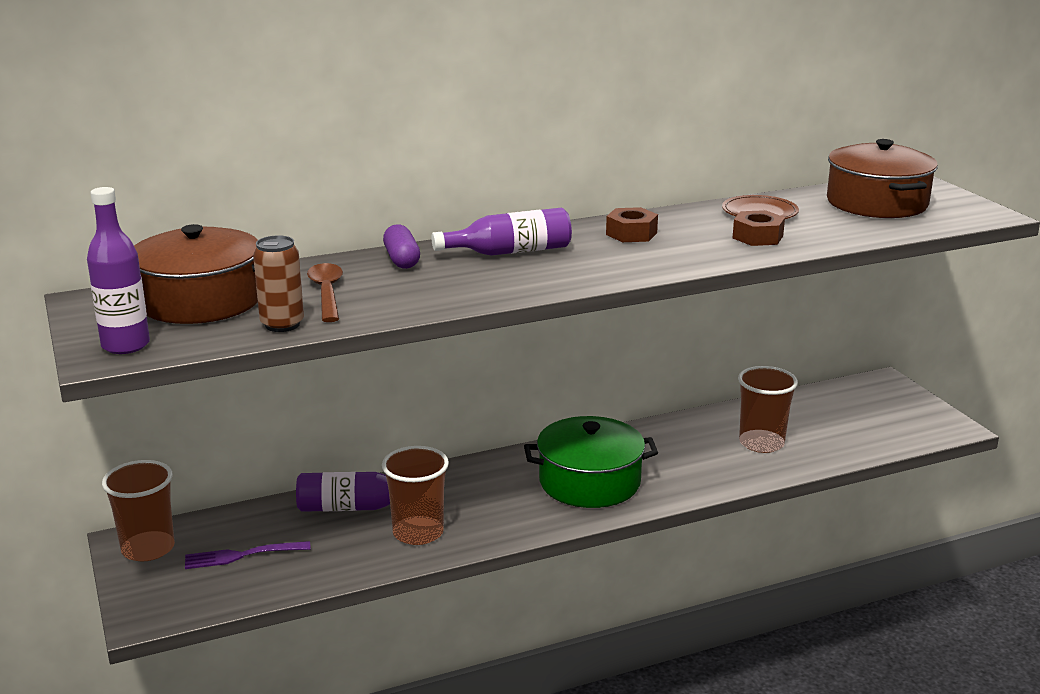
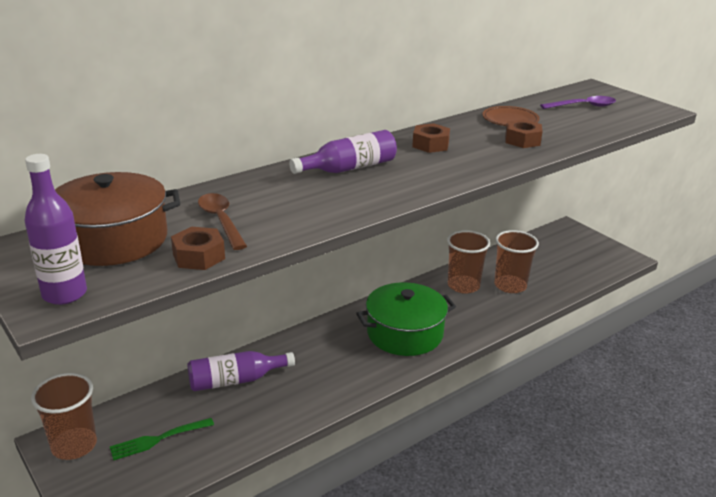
camera: 15 degrees left, 5 degrees up
(243, 555) = (159, 439): purple fork -> green fork
(282, 324) = (198, 256): brown can -> brown nut
(402, 260) = (266, 183): purple capsule -> none
(418, 533) = (294, 396): brown cup -> brown cup (463, 286)
(876, 203) = (583, 106): brown pot -> purple spoon

